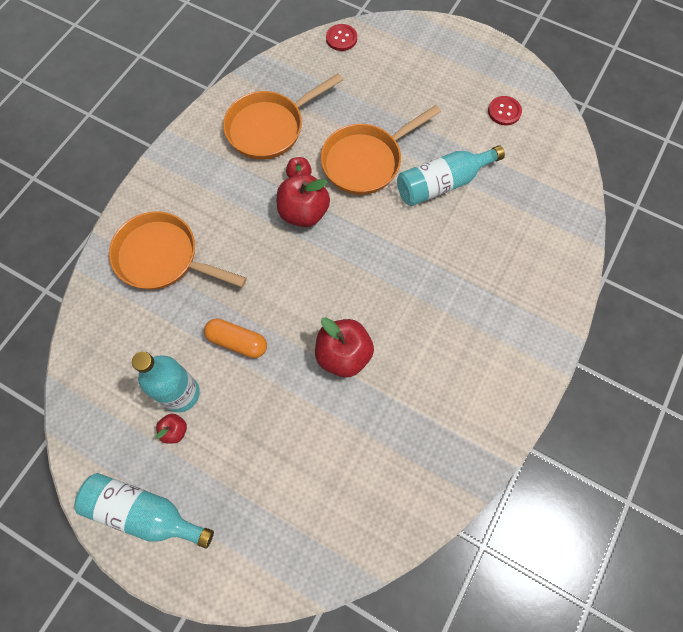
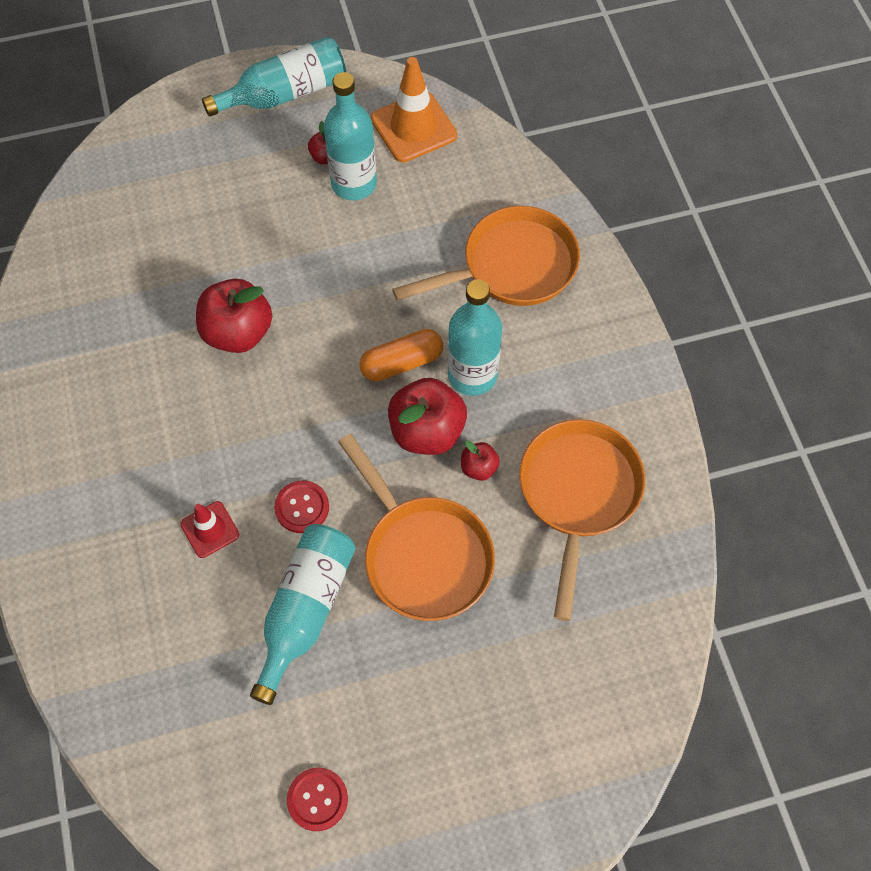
camera: 135 degrees right, 5 degrees down
(103, 400) = (413, 127): none -> orange traffic cone
(237, 342) = (352, 260): orange capsule -> orange capsule (401, 363)
(251, 220) = (472, 375): none -> turquoise bottle
(341, 38) = (644, 709): red button -> red button (302, 507)
(366, 161) = (423, 555): orange pan -> orange pan turned 135 degrees clockwise
(455, 257) = (210, 529): none -> red traffic cone

